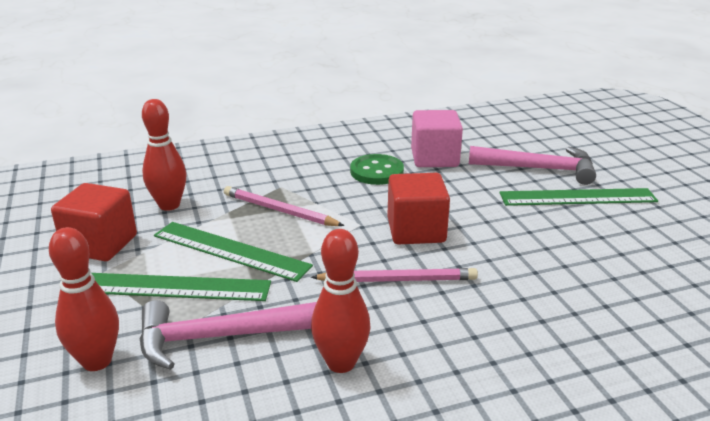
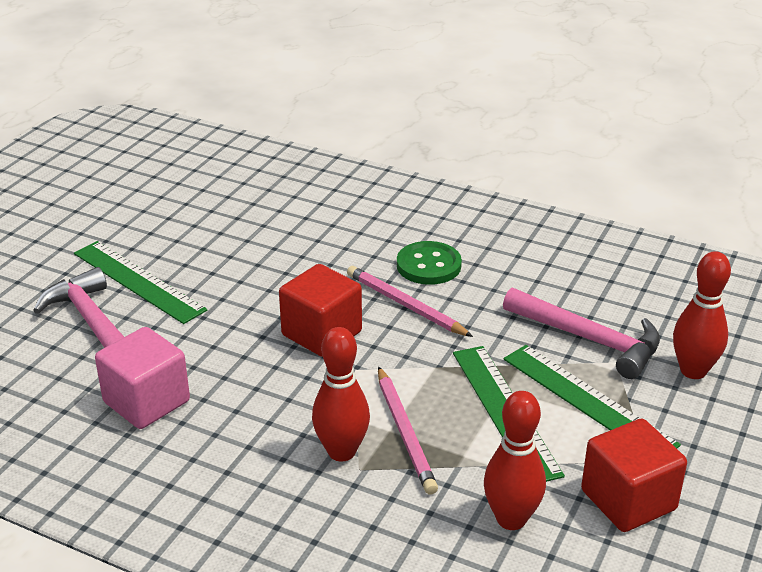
camera: 135 degrees left, 5 degrees up
(341, 363) = (522, 279): red bowling pin -> red bowling pin (341, 451)
(376, 171) = (234, 423): green button -> green button (428, 265)

